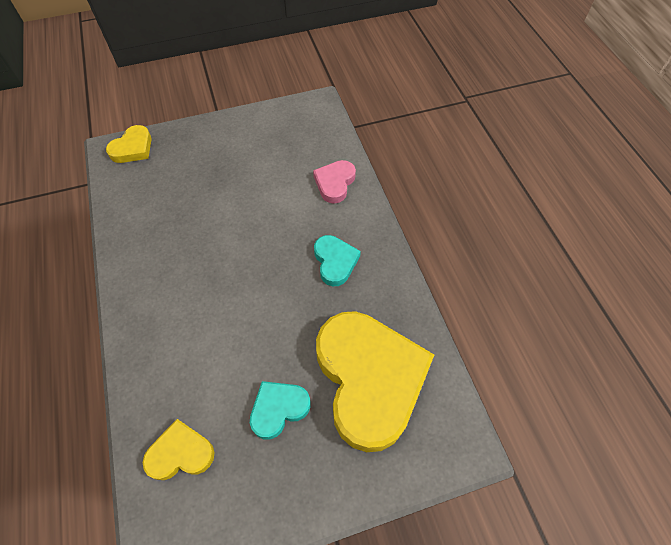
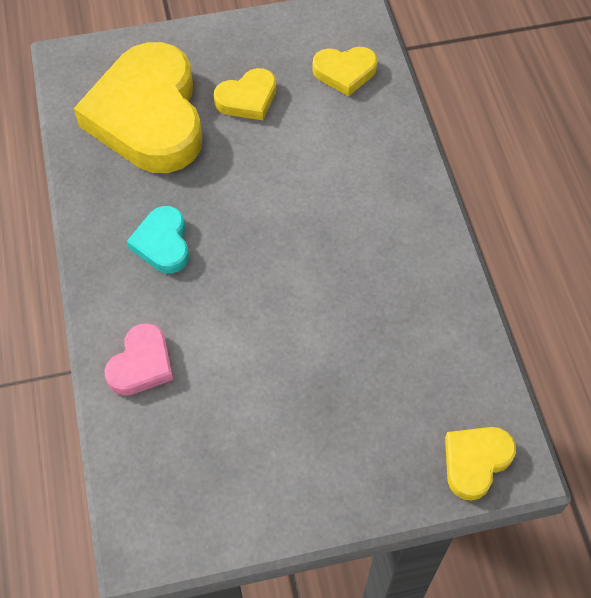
camera: 175 degrees left, 0 degrees up
(278, 409) = (247, 99): turquoise heart -> yellow heart

